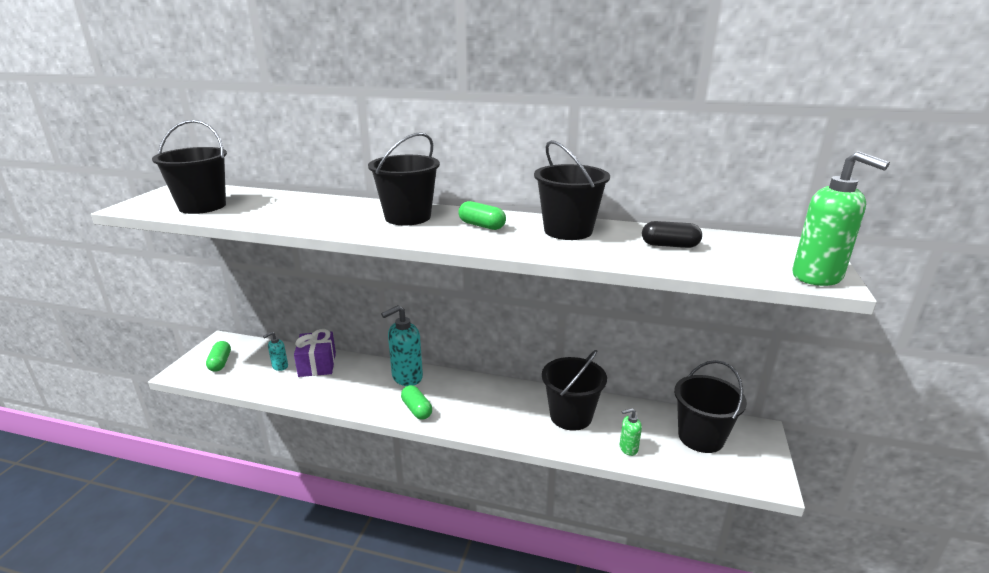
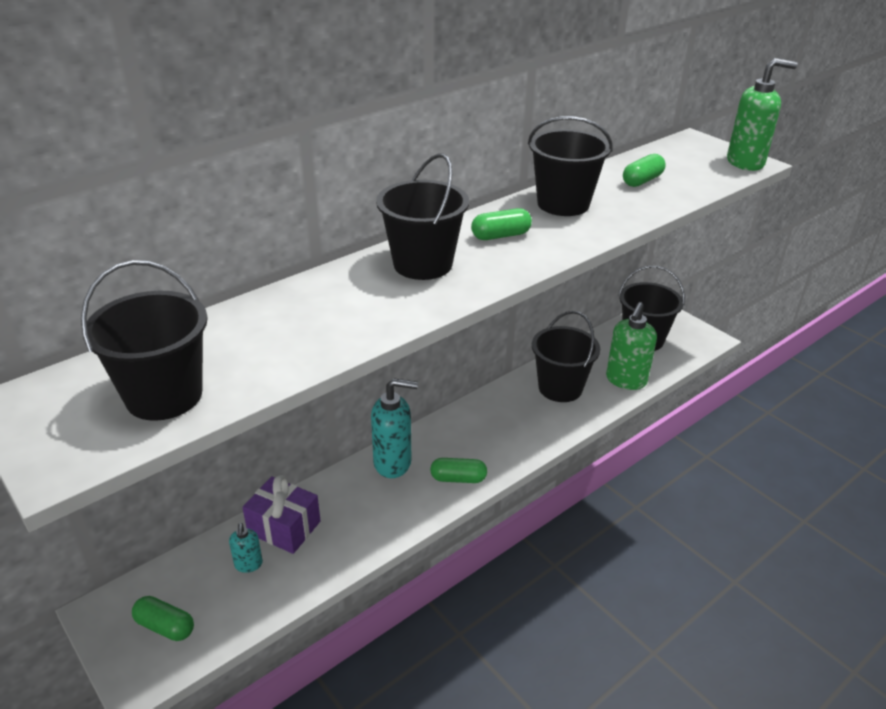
camera: 55 degrees left, 10 degrees up
(407, 377) = (393, 463): turquoise soap dispenser -> turquoise soap dispenser turned 90 degrees counterclockwise
(628, 448) = (626, 380): green soap dispenser -> green soap dispenser, size x1.94
(669, 245) = (642, 181): black capsule -> green capsule

